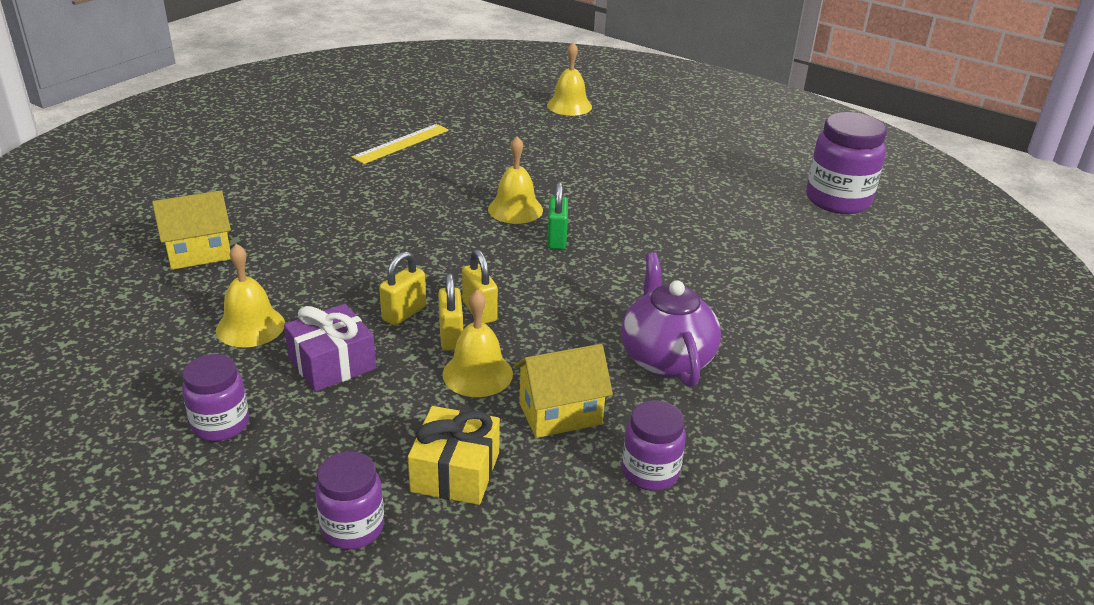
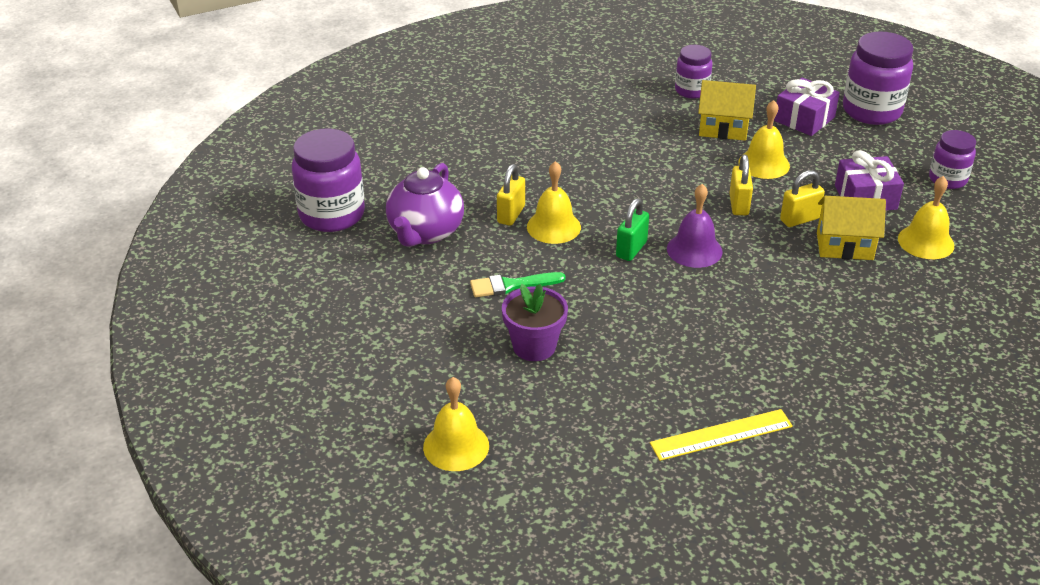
camera: 150 degrees left, 5 degrees up
(199, 253) = (974, 329): yellow house -> yellow house (844, 246)
(353, 528) = (871, 111): purple jar -> purple jar, size x1.68
(451, 337) = (770, 192): yellow padlock -> yellow padlock (511, 214)
(455, 472) = (804, 119): yellow gift -> purple gift
(497, 254) = (694, 250): none -> purple bell
(515, 209) = (646, 293): yellow bell -> yellow bell (553, 227)
(572, 158) = (534, 346): none -> purple flower pot
(630, 189) = (512, 285): none -> green brush
(665, 358) = (627, 139): purple teapot -> purple teapot (425, 233)

